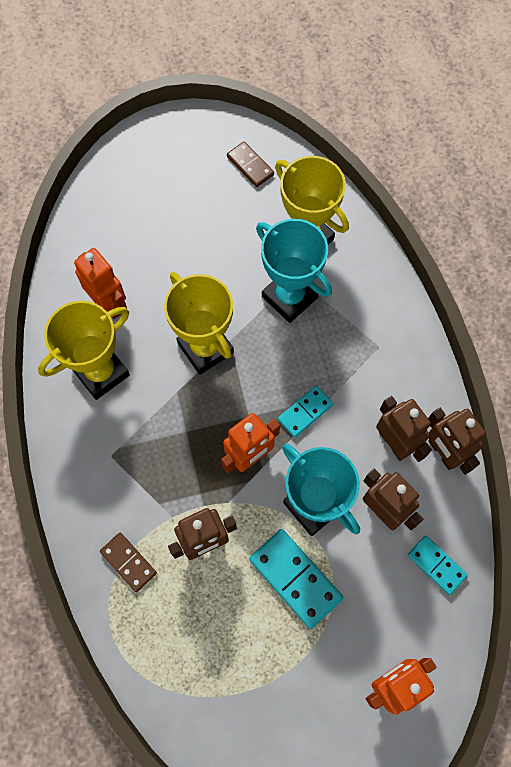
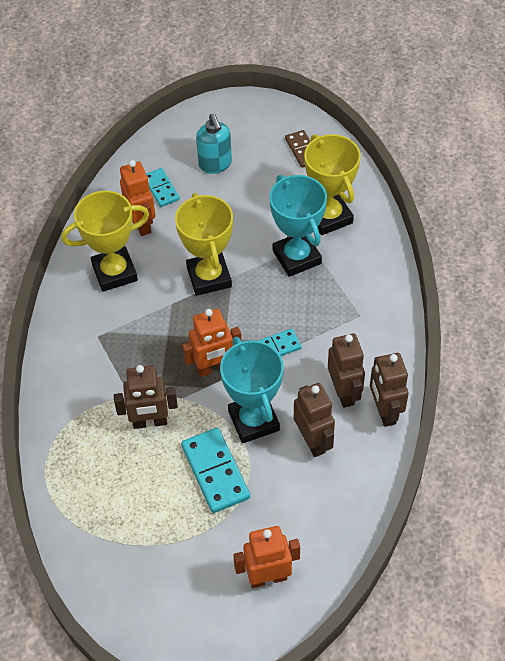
camera: 20 degrees right, 15 degrees down
(128, 562) = (80, 419): brown domino -> none
(163, 208) = (215, 164): none -> turquoise soap dispenser
(436, 565) = (343, 497): turquoise domino -> turquoise domino (161, 189)

